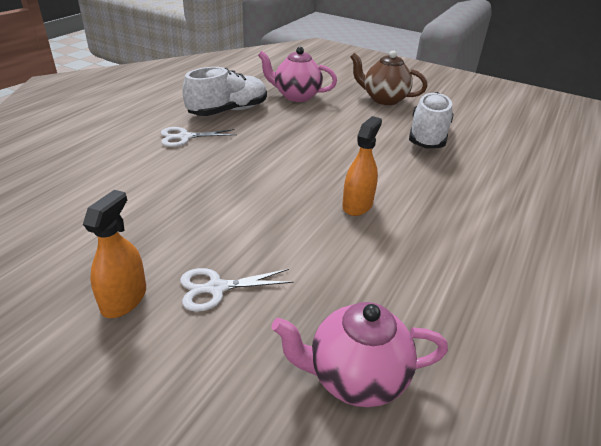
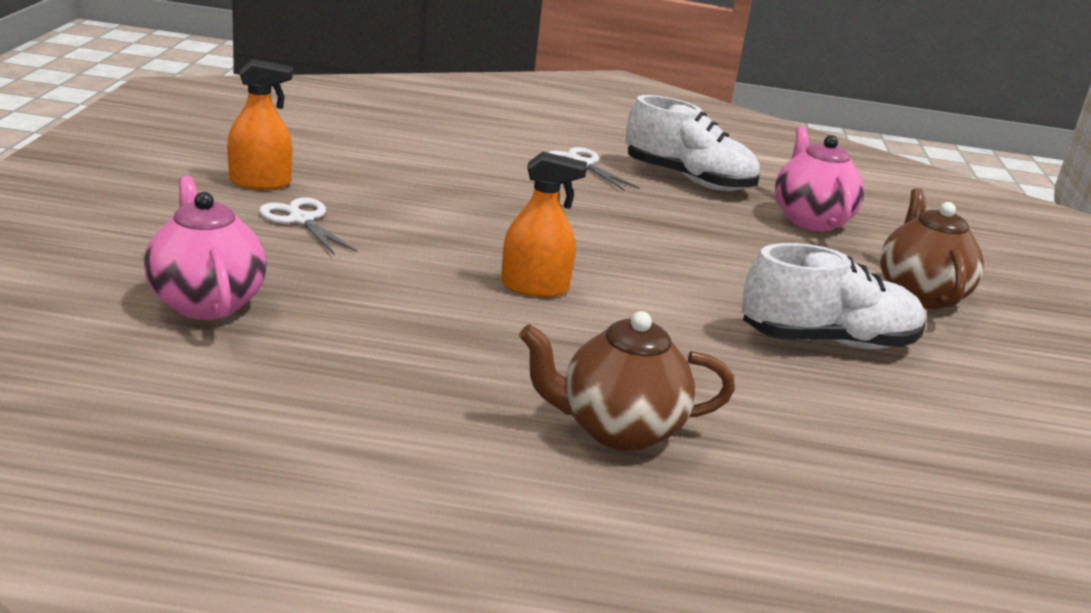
camera: 65 degrees right, 10 degrees down
(520, 223) = (618, 430): none -> brown teapot

